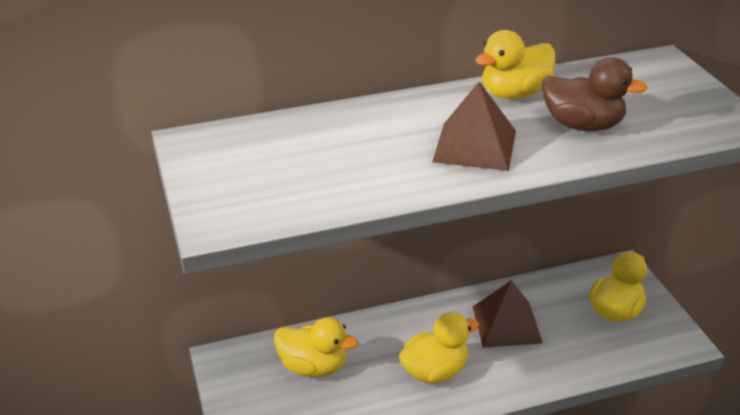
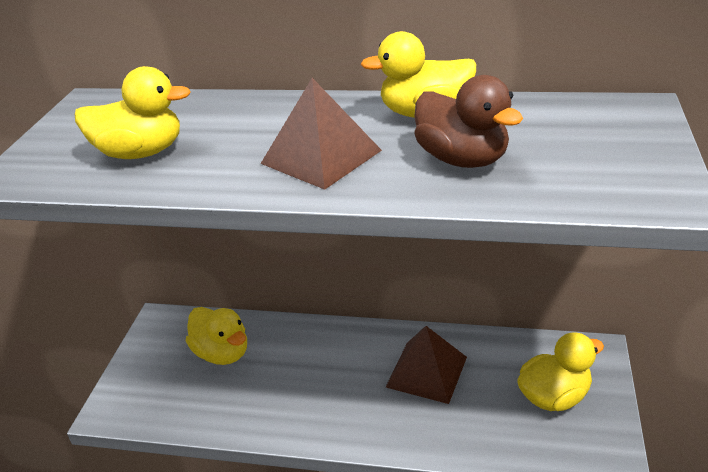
camera: 30 degrees right, 0 degrees up
(435, 371) = (321, 395): yellow duck -> yellow duck (141, 153)

